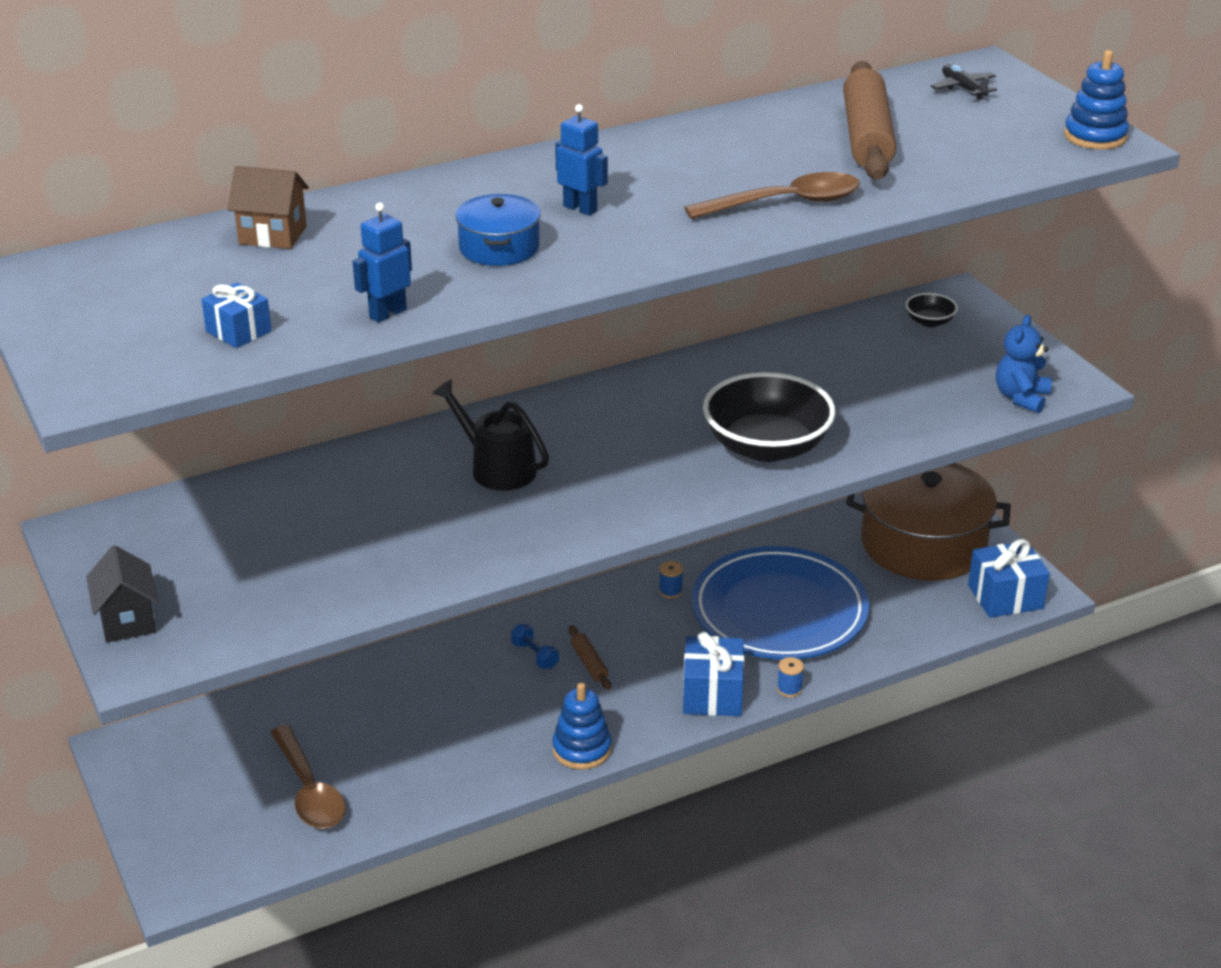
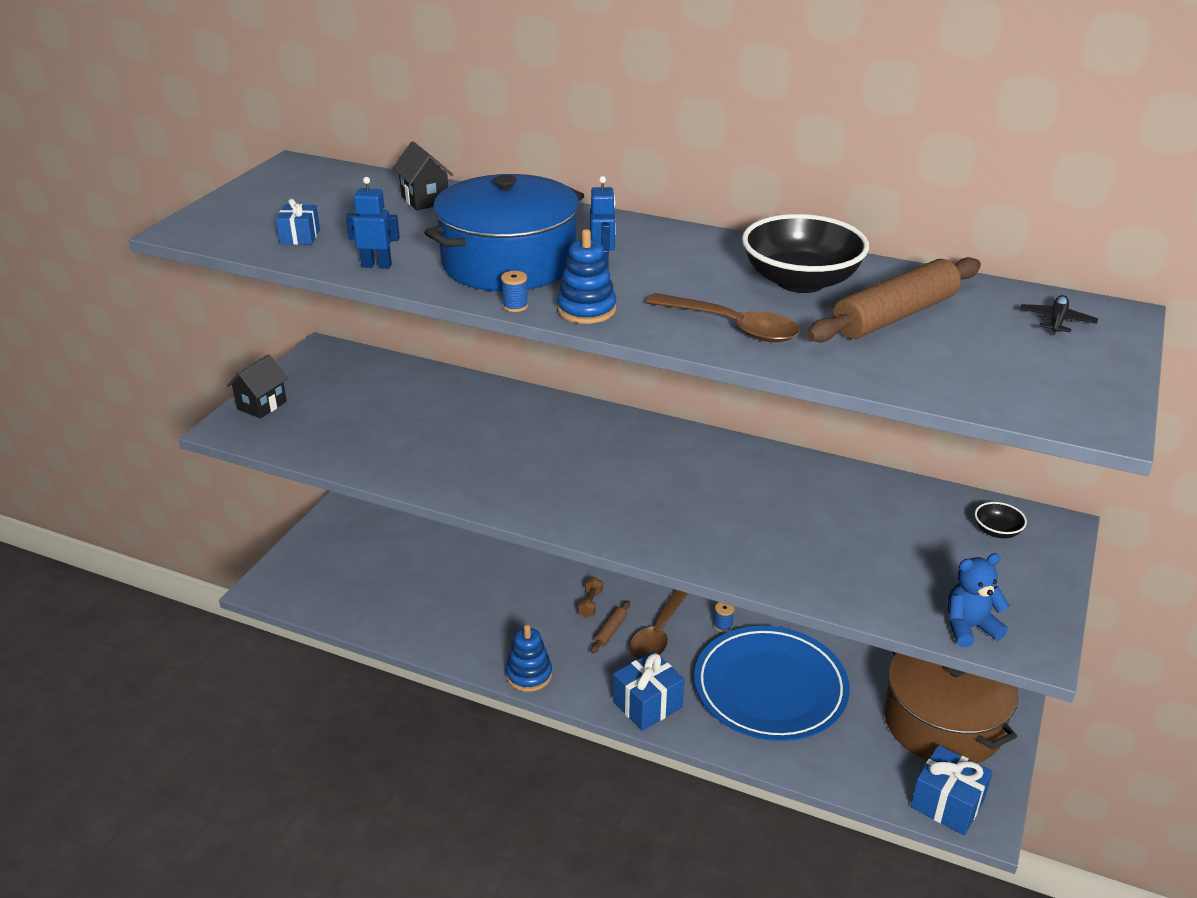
camera: 50 degrees right, 0 degrees up
(272, 235) = (425, 200): brown house -> black house
(309, 791) = (380, 587): brown spoon -> brown spoon (659, 633)
(497, 468) = (549, 444): black watering can -> none
(499, 248) = (509, 262): blue pot -> blue pot, size x2.08
(535, 655) = (590, 604): blue dumbbell -> brown dumbbell
(766, 447) = (721, 535): black bowl -> black bowl (800, 281)
(789, 689) = (697, 740): blue spool -> blue spool (515, 306)
(1095, 136) = (1095, 408): blue stacking toy -> blue stacking toy (586, 309)

